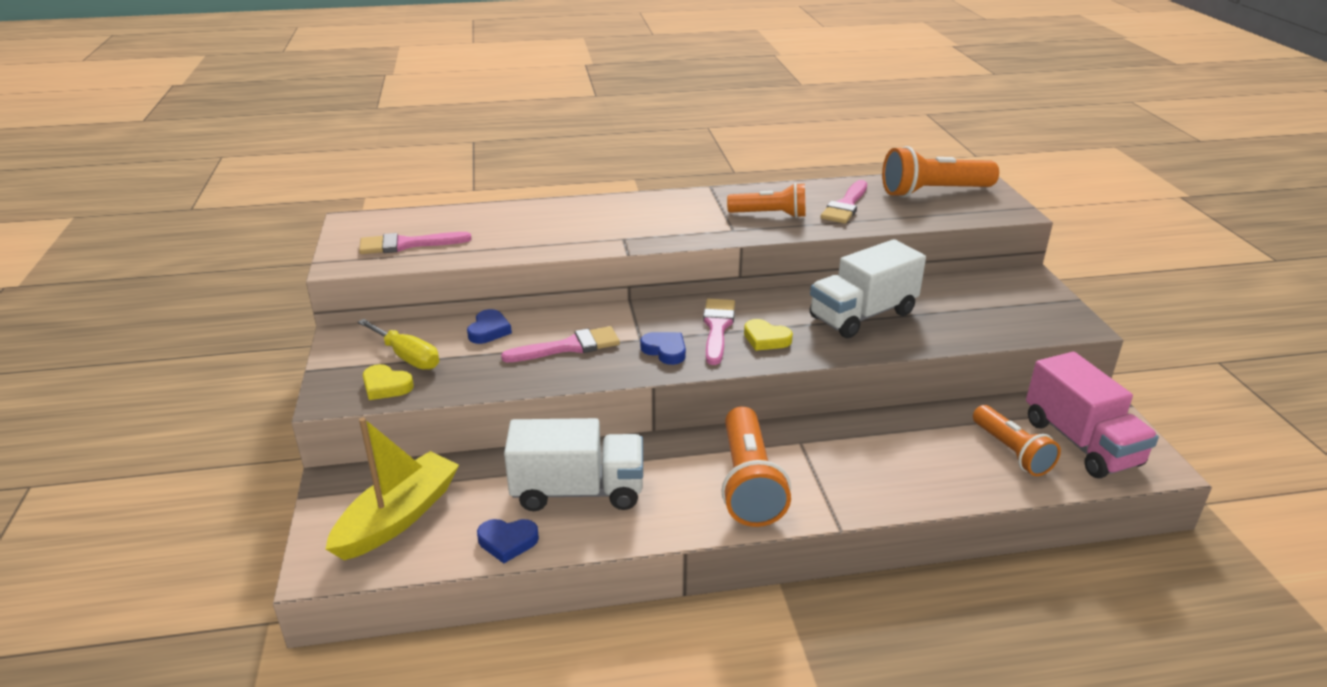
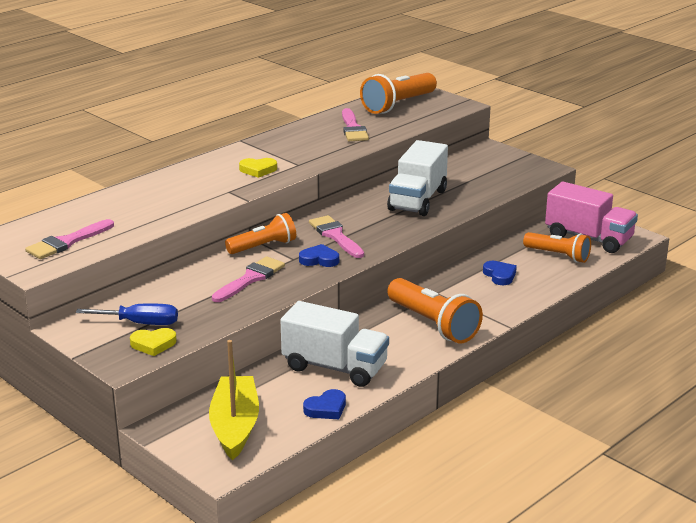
camera: 35 degrees left, 5 degrees down
(407, 357) = (140, 323): yellow screwdriver -> blue screwdriver
(489, 330) = (177, 288): blue heart -> blue heart (500, 275)
(578, 491) = (335, 367): white truck -> white truck turned 60 degrees clockwise
(766, 339) = (375, 232): yellow heart -> yellow heart (258, 170)
(770, 215) = (310, 148): orange flashlight -> orange flashlight (263, 247)

